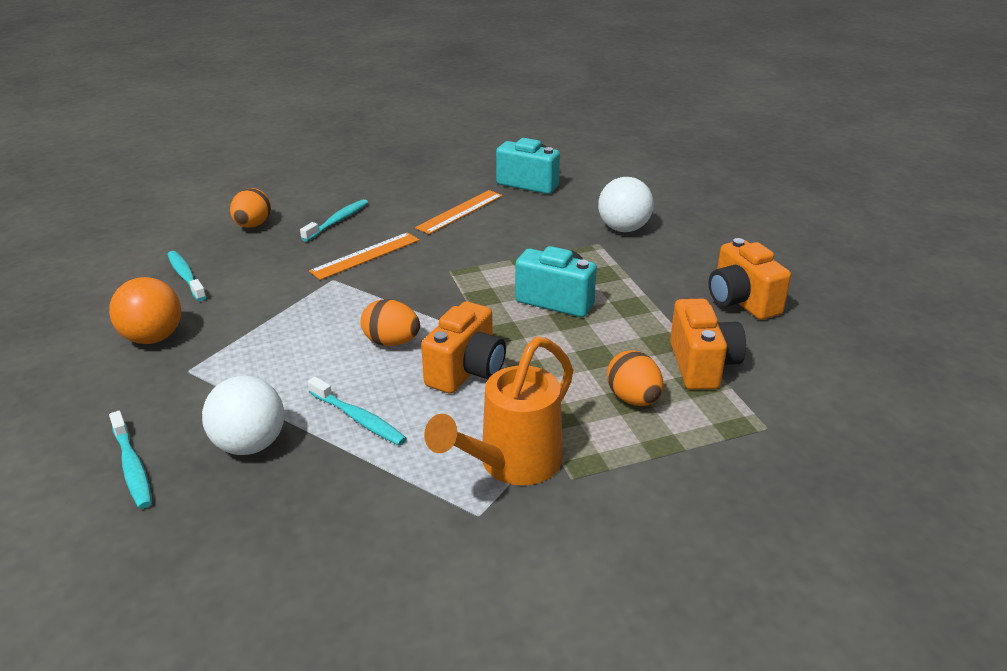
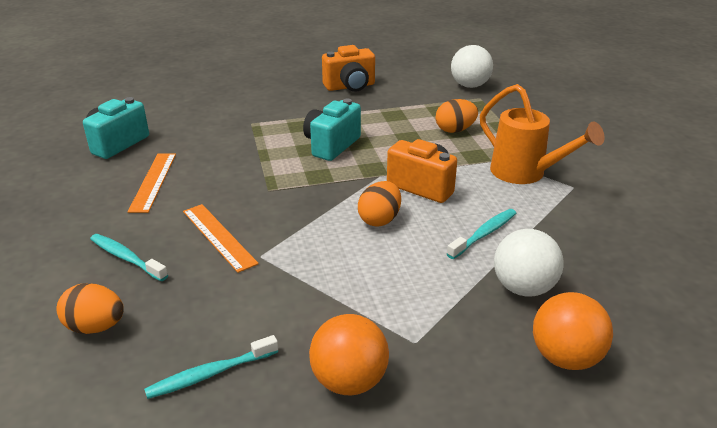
camera: 85 degrees left, 0 degrees up
(132, 467) = (565, 357): turquoise toothbrush -> orange ball
(460, 211) = (153, 181): orange ruler -> orange ruler turned 45 degrees clockwise
(623, 229) = (231, 112): white ball -> white ball (469, 85)
(702, 365) = (420, 106): orange camera -> none

